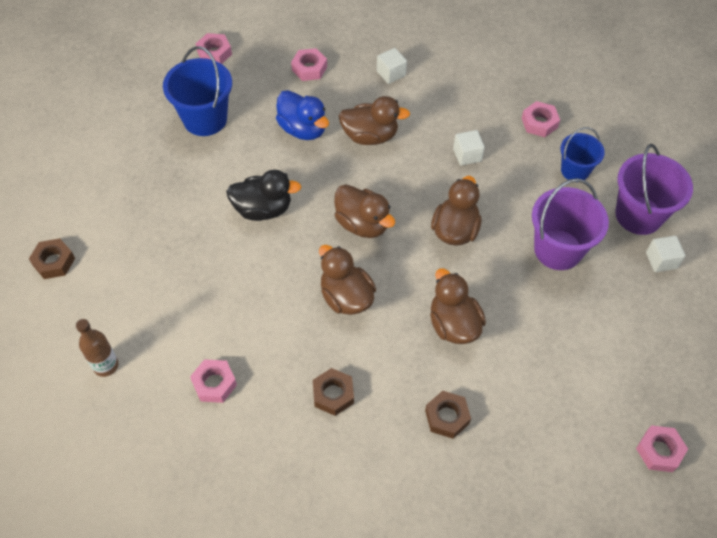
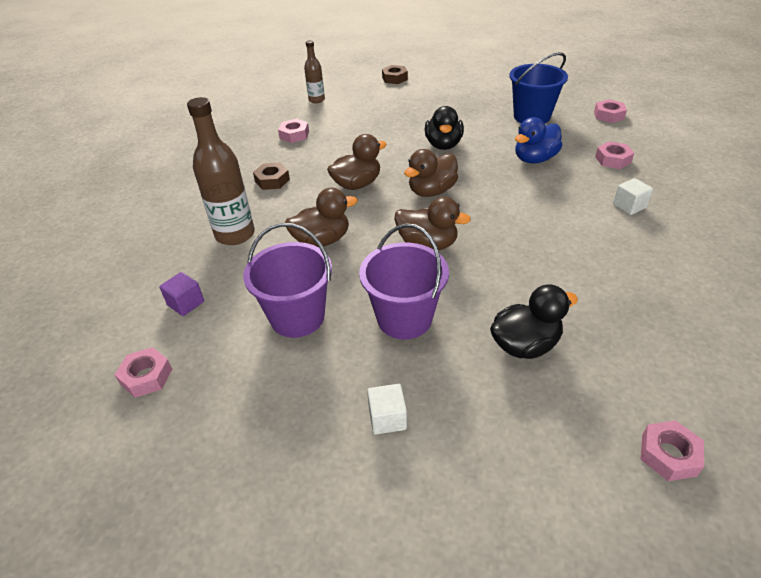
camera: 95 degrees right, 15 degrees down
(370, 136) = (537, 194): brown duck -> none
(447, 417) = (235, 234): brown nut -> brown bottle
(467, 155) = (528, 255): white cube -> none
(539, 123) = (597, 318): pink nut -> pink nut (668, 455)
(563, 442) = (186, 303): none -> purple cube
(575, 170) = (525, 345): blue bucket -> black duck
(638, 215) = (460, 404): purple bucket -> purple bucket (297, 317)

